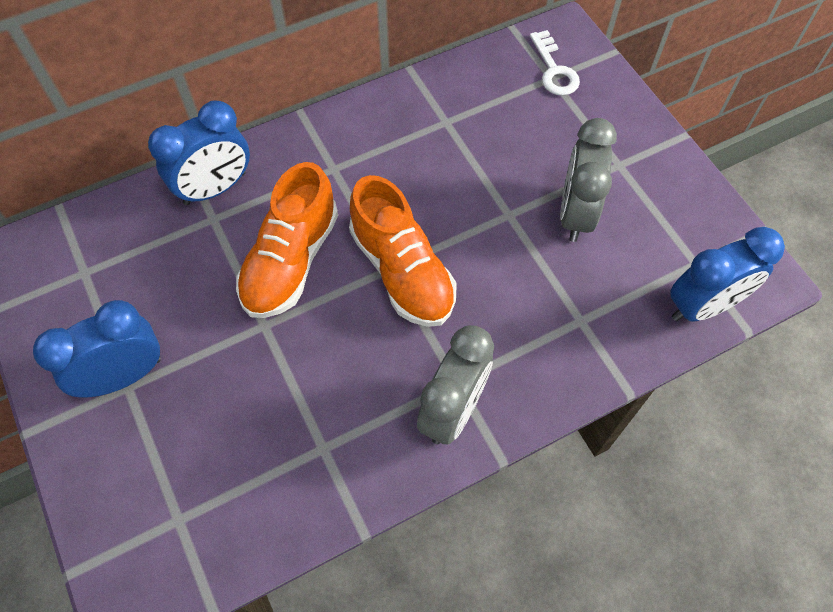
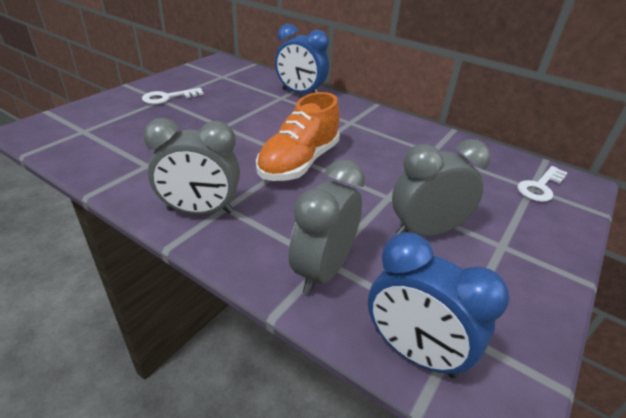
camera: 60 degrees right, 25 degrees down
(124, 376) = (168, 97): blue clock -> white key
(291, 261) = (273, 124): orange shoe -> none
(592, 329) = (323, 270): none -> grey clock

